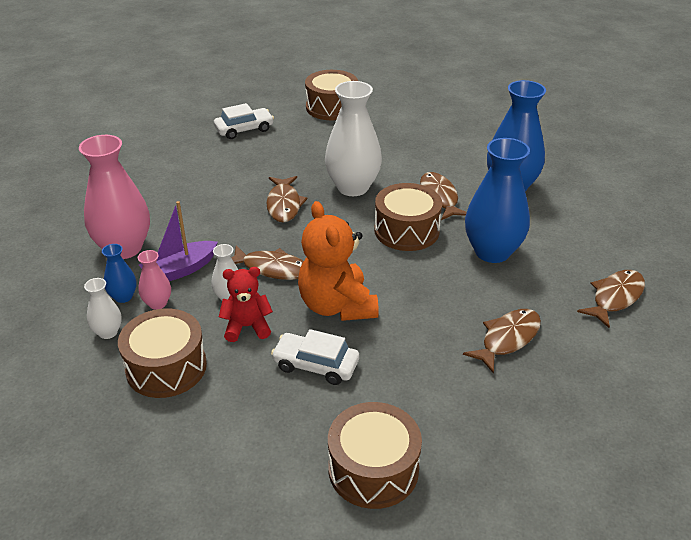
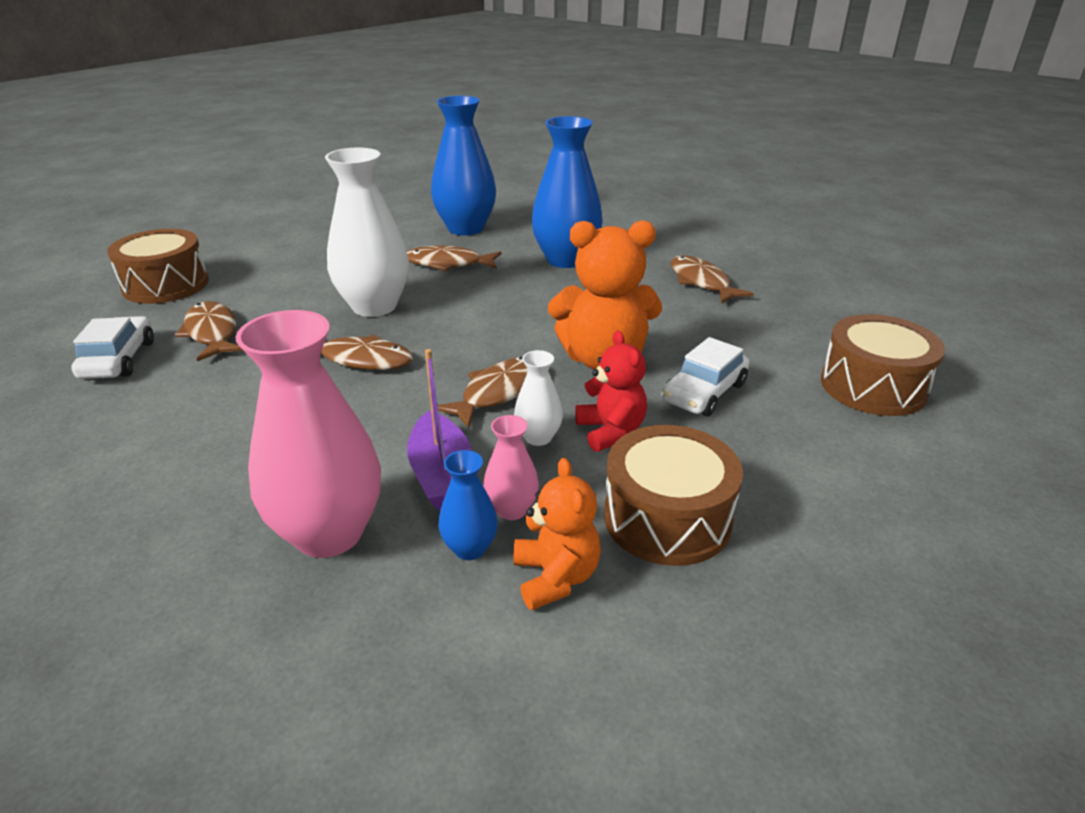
camera: 70 degrees left, 5 degrees down
(108, 332) = (555, 577): white vase -> orange teddy bear
(247, 327) = (610, 431): red teddy bear -> red teddy bear turned 150 degrees clockwise
(406, 230) = (493, 293): brown drum -> none
(615, 297) = (666, 228): brown fish -> brown fish (212, 333)

